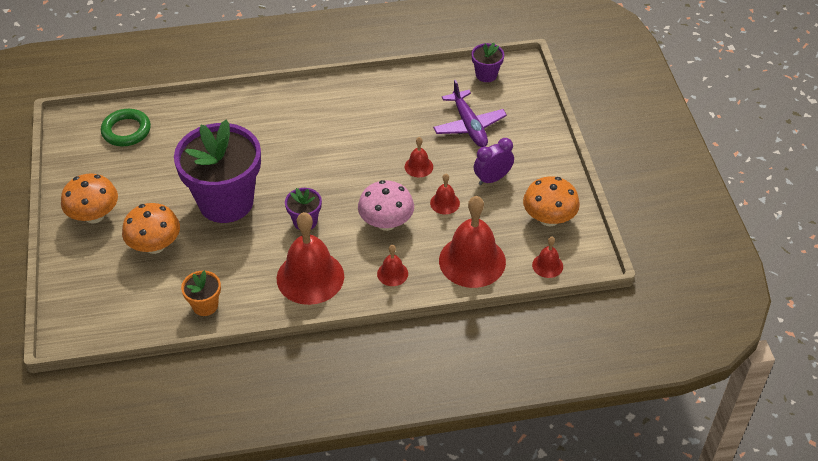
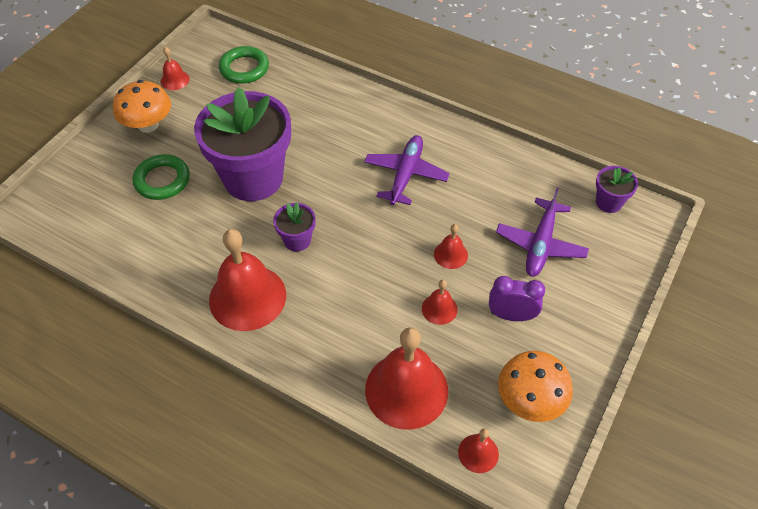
camera: 40 degrees right, 5 degrees up
(155, 245) = (162, 180): orange mushroom -> green ring
(205, 305) = (141, 261): orange flower pot -> none
(335, 134) = (405, 175): none -> purple plane
(386, 222) = (365, 291): pink mushroom -> none
(392, 273) = (320, 347): red bell -> red bell (175, 80)

